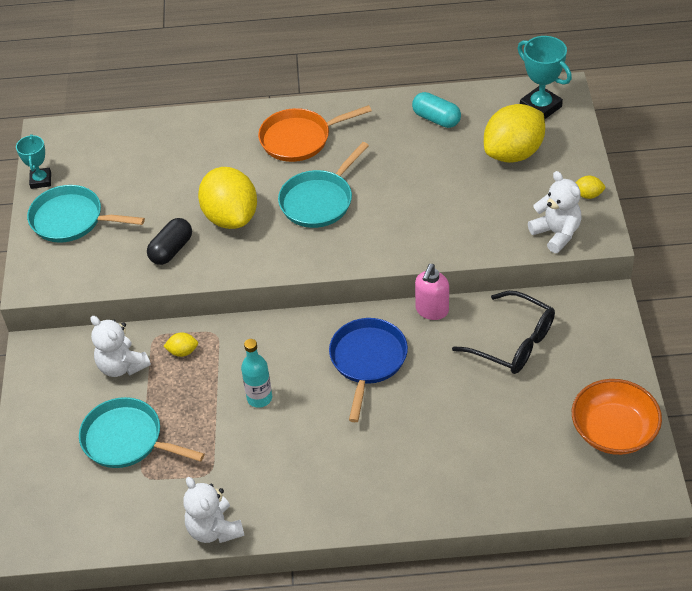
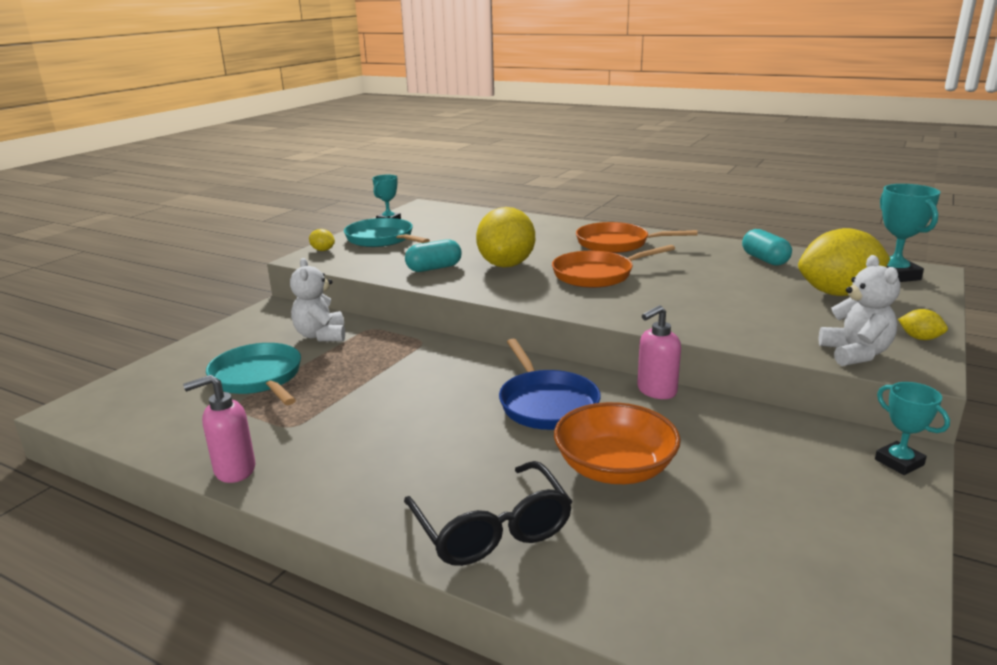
camera: 30 degrees right, 25 degrees down
(171, 250) = (434, 268): black capsule -> turquoise capsule
(182, 351) = (380, 343): yellow lemon -> yellow lemon (323, 250)
(214, 529) = (234, 470): white teddy bear -> pink soap dispenser
(259, 398) = (407, 393): turquoise bottle -> none
(319, 201) = (597, 274): turquoise pan -> orange pan
(367, 361) = (546, 403): blue pan -> blue pan turned 120 degrees clockwise
(513, 342) = (738, 446): black glasses -> black glasses (491, 529)
(607, 312) = (899, 462): none -> turquoise trophy
(613, 431) = (837, 589): orange bowl -> orange bowl (614, 468)

